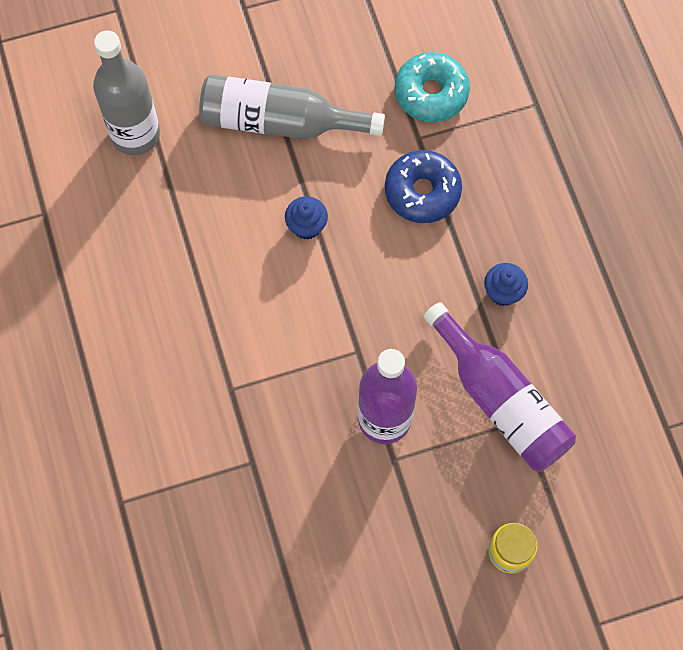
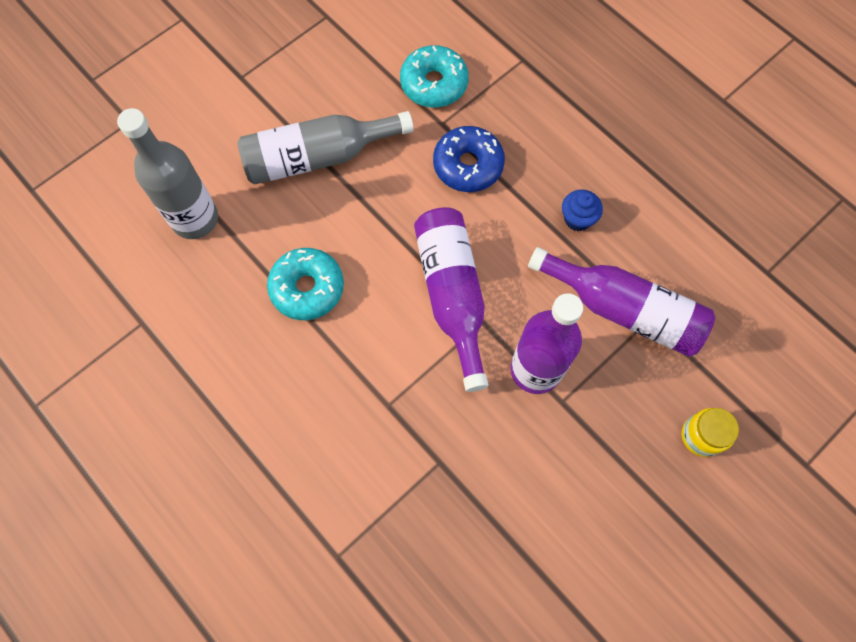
camera: 25 degrees left, 0 degrees up
(208, 247) = (307, 288): none -> turquoise donut
(306, 226) = (385, 234): blue cupcake -> none
(341, 313) = (452, 295): none -> purple bottle

